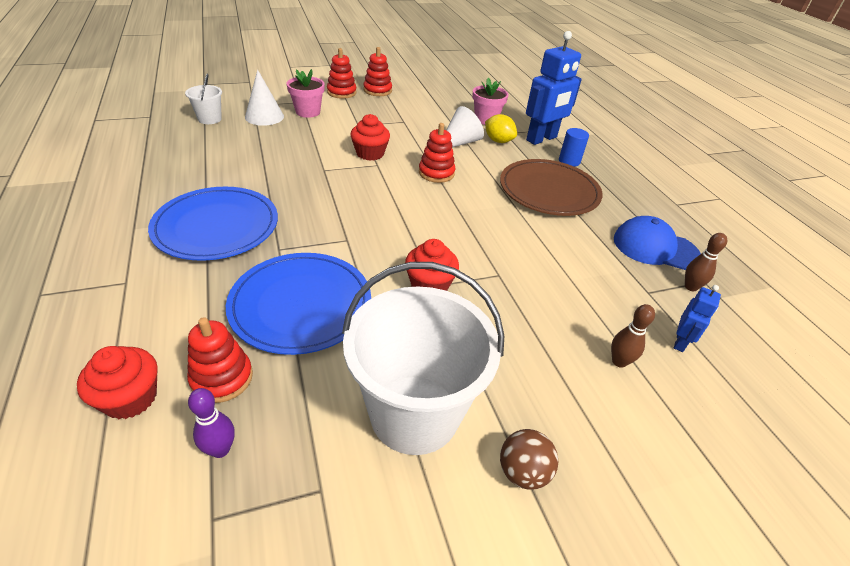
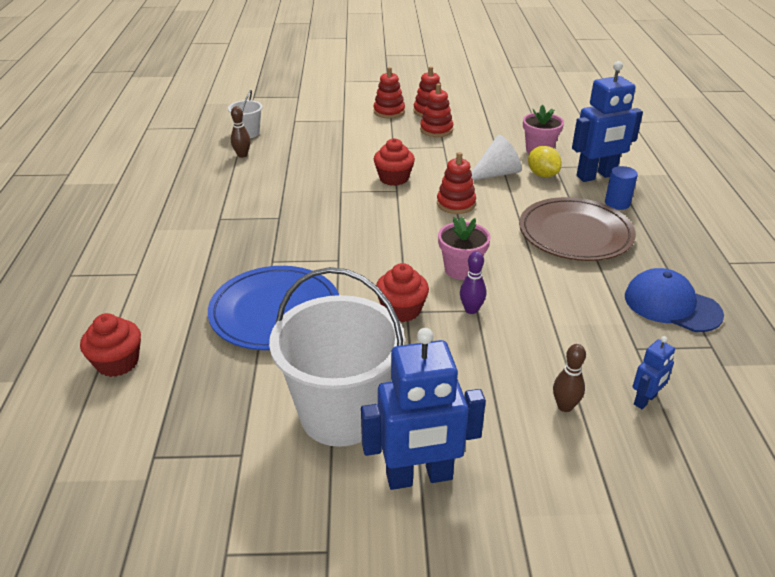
camera: 20 degrees right, 5 degrees down
(216, 227) = (224, 235): blue plate -> none
(220, 449) = (173, 411): purple bowling pin -> purple bowling pin (471, 310)
(222, 378) = (190, 359): red stacking toy -> red stacking toy (436, 130)
(264, 116) = (301, 133): white cone -> none
(308, 112) = (346, 131): pink flower pot -> pink flower pot (461, 269)
(522, 472) = (419, 477): brown ball -> blue robot
(690, 287) = (691, 350): brown bowling pin -> brown bowling pin (242, 155)

